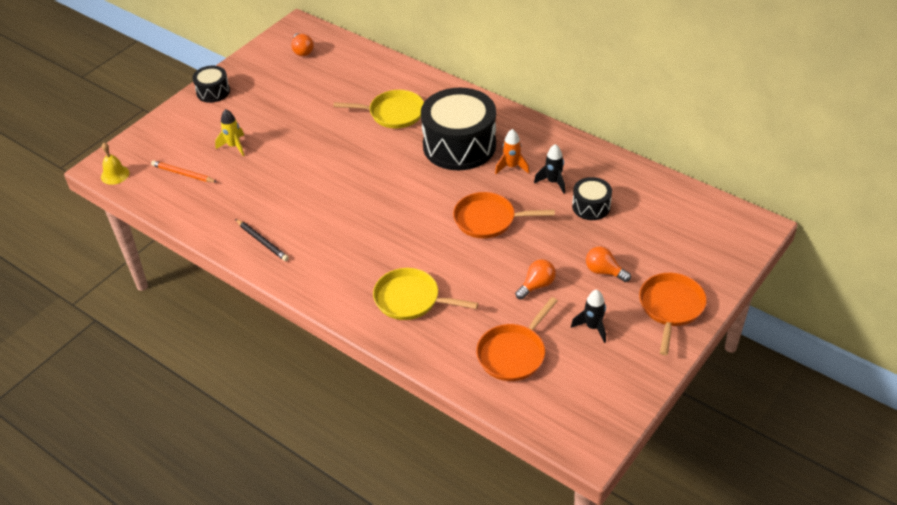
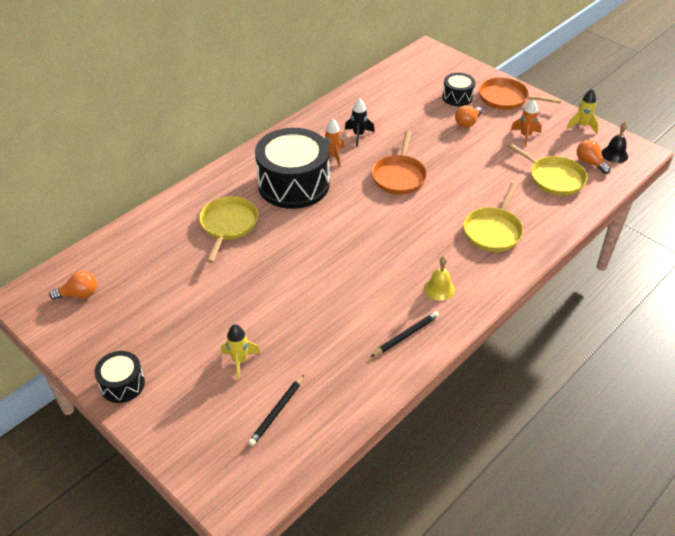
camera: 85 degrees left, 0 degrees up
(115, 175) = (258, 490): yellow bell -> yellow bell (439, 288)
(183, 174) = (277, 412): orange pencil -> black pencil
(513, 353) = (553, 178): orange pan -> yellow pan
(537, 285) = (480, 158): orange light bulb -> orange light bulb (589, 163)
(577, 419) = (614, 154): none -> black bell
(591, 206) = (393, 119): black drum -> black drum (457, 97)
(593, 327) = (525, 136): black rocket -> orange rocket
(633, 387) = (582, 126): none -> yellow rocket

